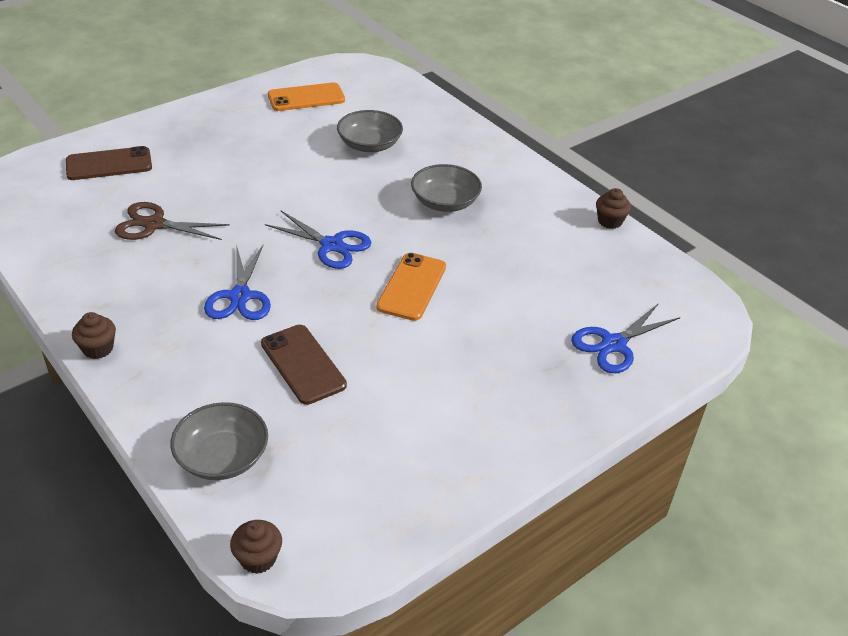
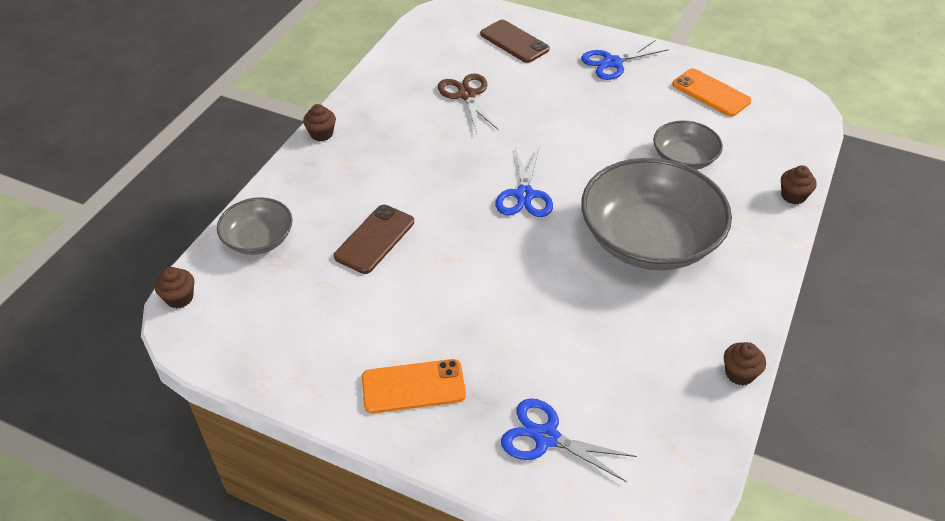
camera: 65 degrees right, 5 degrees up
(240, 296) = (423, 173): blue scissors -> blue scissors (612, 62)
(412, 287) = (513, 264): orange phone -> orange phone (413, 386)
(445, 202) = (649, 239): grey bowl -> grey bowl, size x1.96
(457, 117) = (793, 196): none -> brown cupcake

